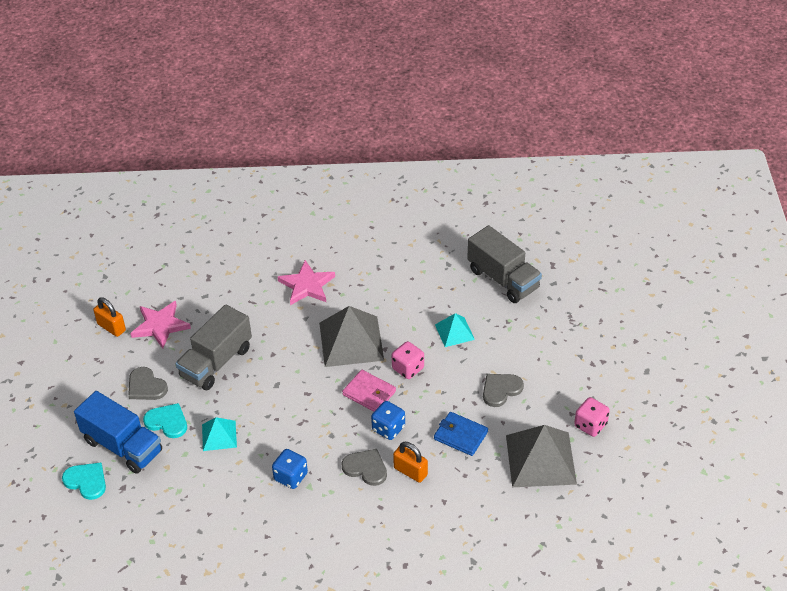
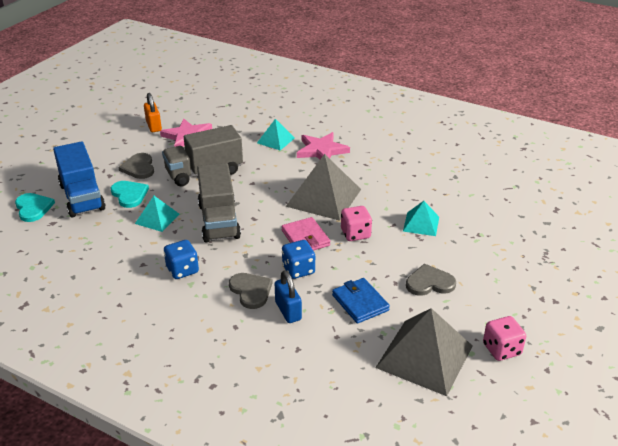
camera: 30 degrees right, 10 degrees down
(252, 292) = (275, 140): none -> turquoise pyramid
(410, 471) = (288, 311): orange padlock -> blue padlock
(503, 279) = (498, 203): grey truck -> grey truck (219, 221)

